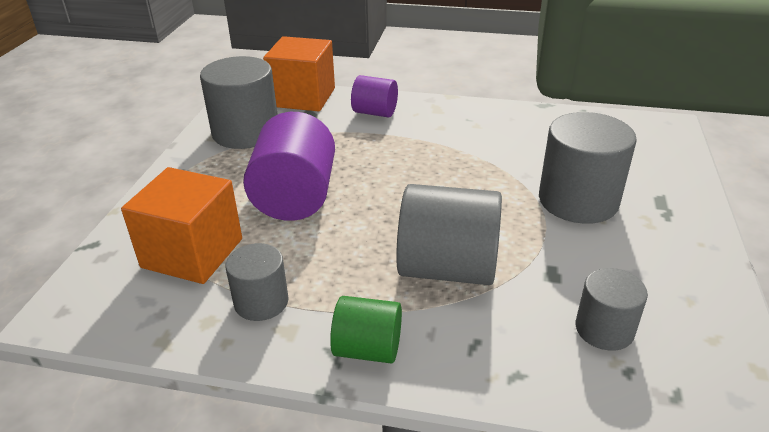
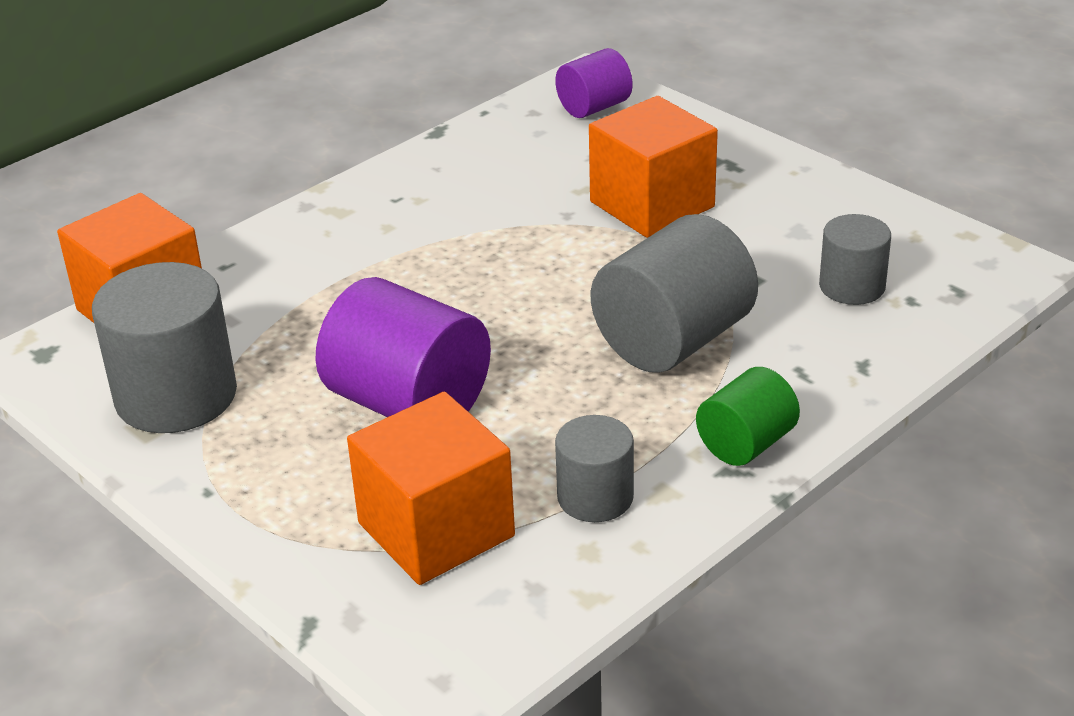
camera: 55 degrees left, 0 degrees up
(375, 112) = (278, 263): purple cylinder -> purple cylinder (594, 107)
(578, 200) = (652, 204): grey cylinder -> orange cube

